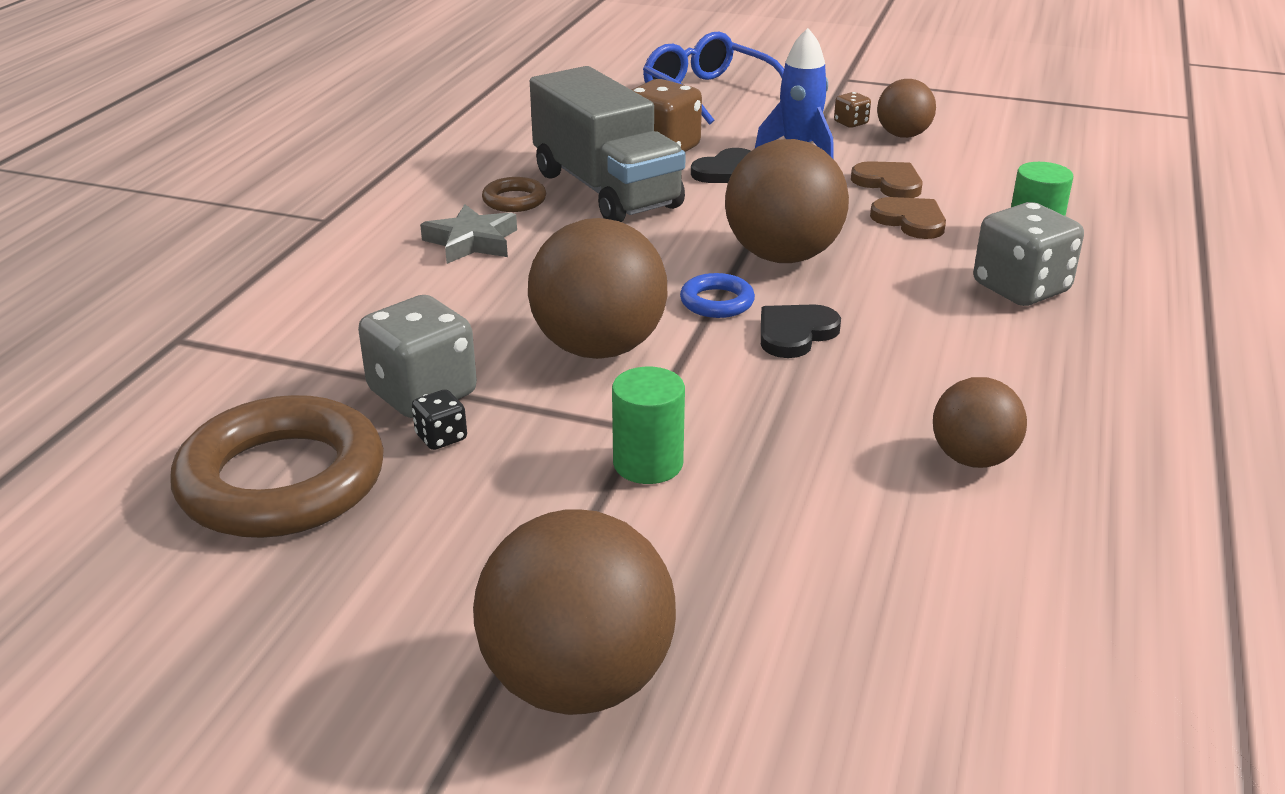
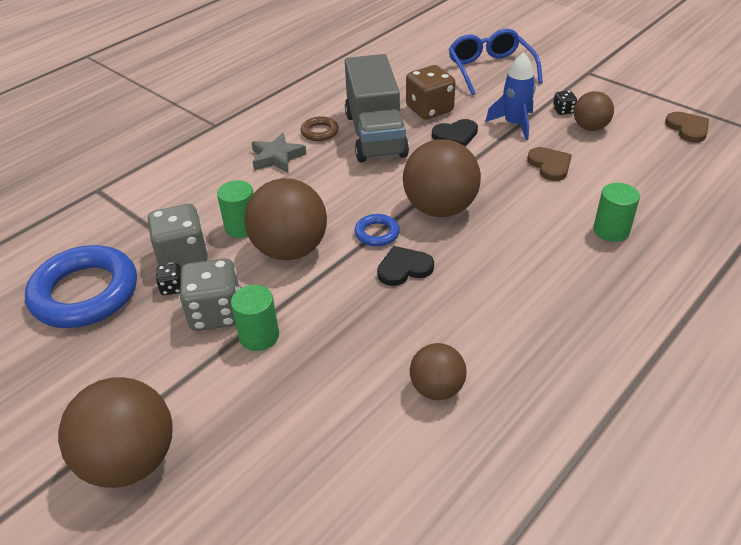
camera: 25 degrees right, 10 degrees up
(282, 481) = (85, 293): brown ring -> blue ring
(491, 336) = (241, 227): none -> green cylinder
(851, 123) = (563, 110): brown dice -> black dice
(910, 221) = (540, 199): brown heart -> brown heart (688, 128)
(1021, 288) = (569, 270): grey dice -> grey dice (216, 313)

